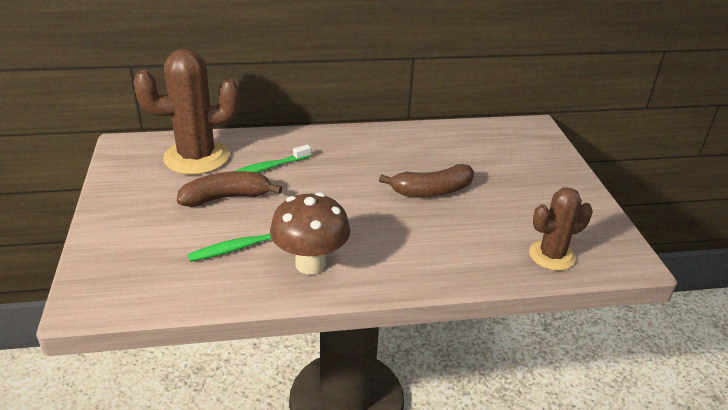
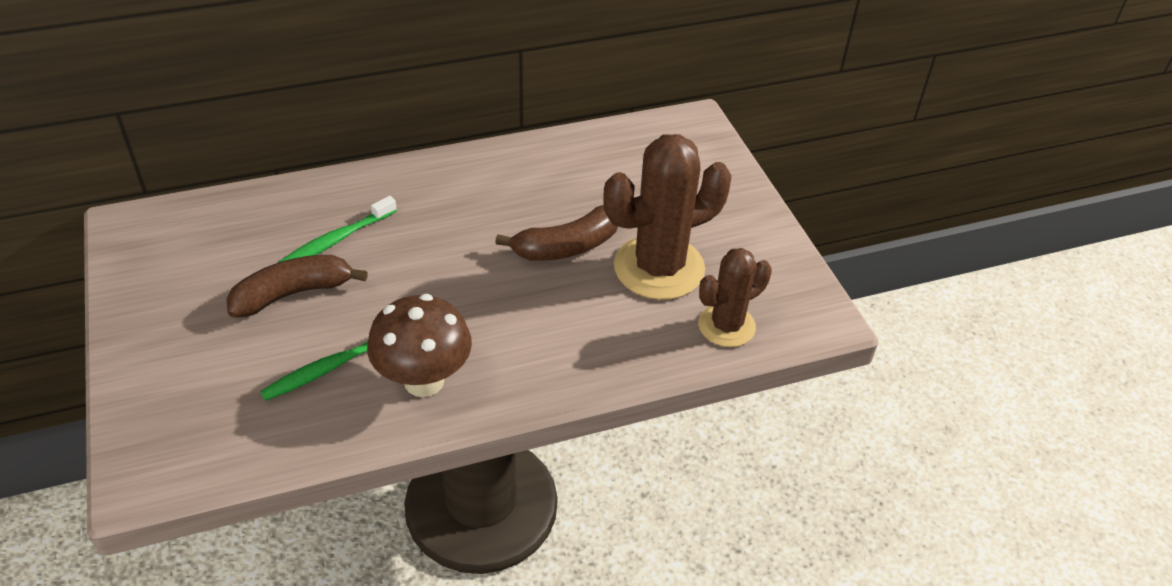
camera: 10 degrees left, 10 degrees up
(196, 157) = (236, 232): brown cactus -> brown cactus (659, 268)

